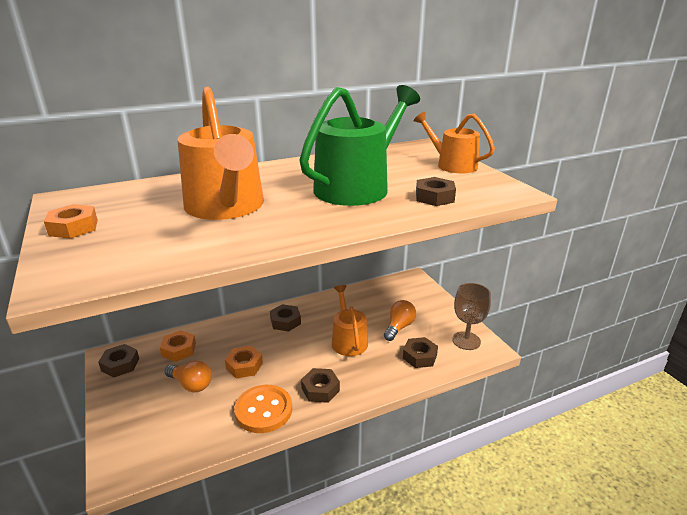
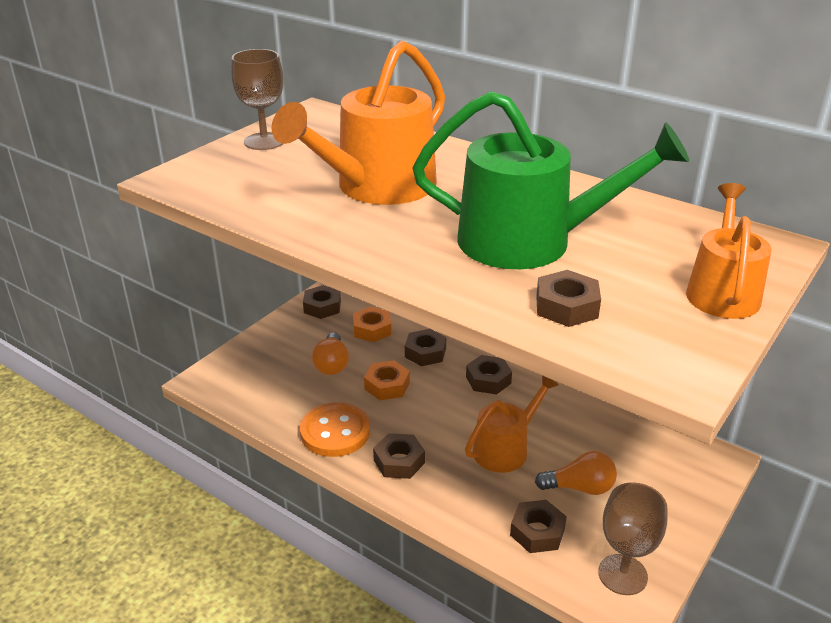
camera: 60 degrees right, 5 degrees up
(73, 227) = (264, 141): orange nut -> brown goblet
(232, 336) = (425, 352): none -> brown nut

